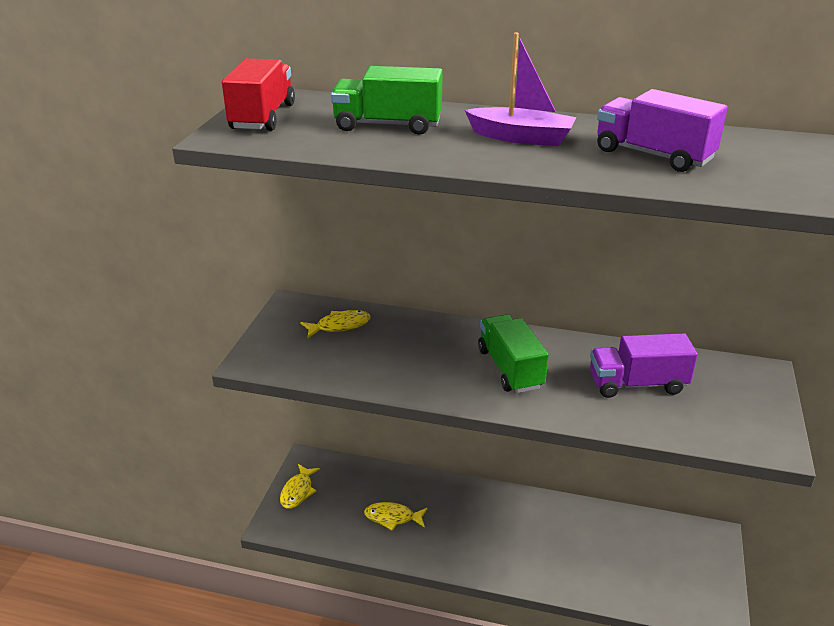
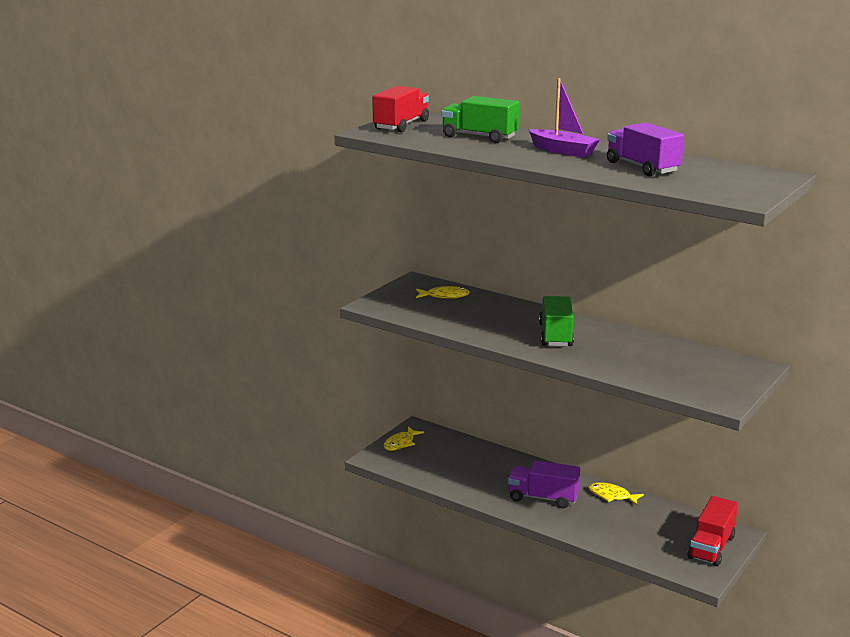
camera: 20 degrees right, 10 degrees down
(392, 518) = (467, 471): yellow fish -> yellow fish (611, 496)
(637, 384) = (647, 357): purple truck -> purple truck (543, 498)
(702, 566) = (711, 547): none -> red truck

